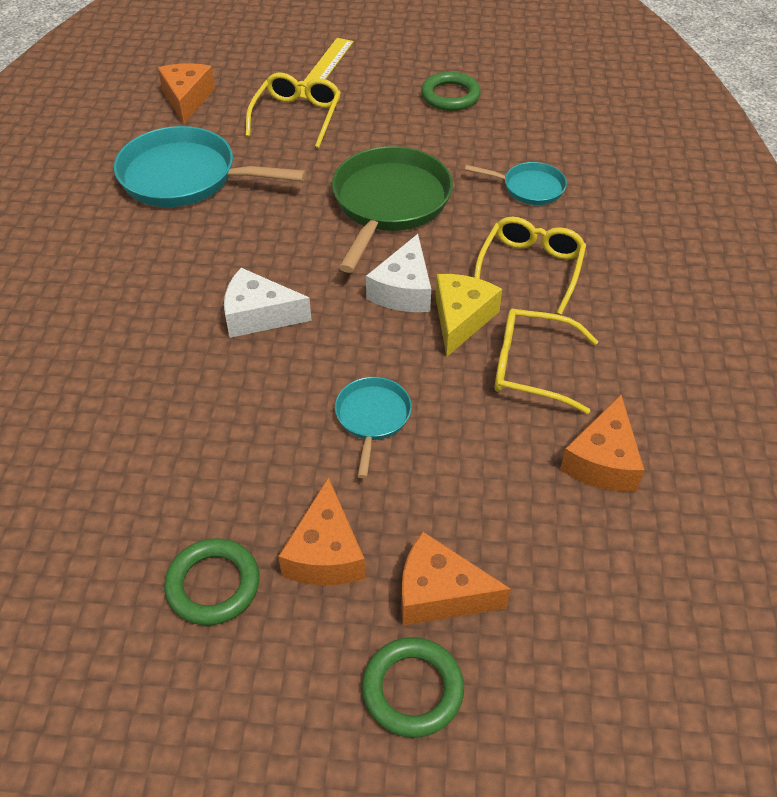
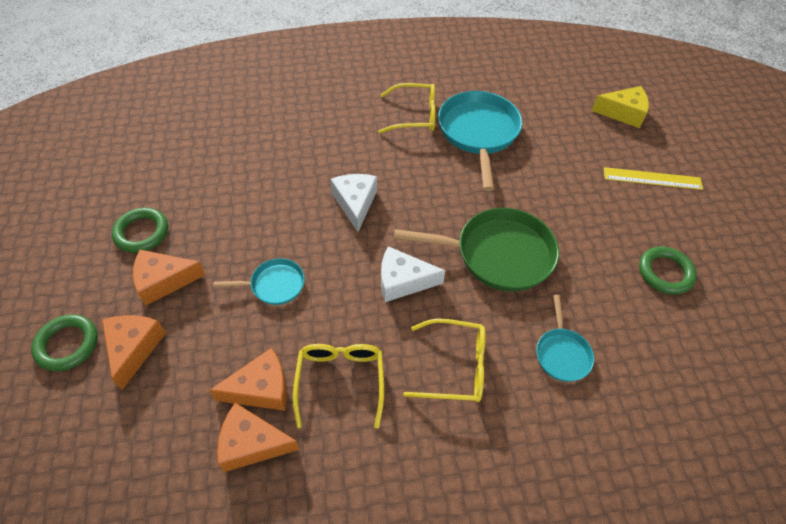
camera: 75 degrees right, 5 degrees up
(187, 99) = (565, 111): orange cheese -> orange cheese (261, 389)
(297, 116) = (579, 176): yellow glasses -> yellow glasses (415, 116)
(461, 319) = (382, 324): yellow cheese -> yellow cheese (623, 113)

